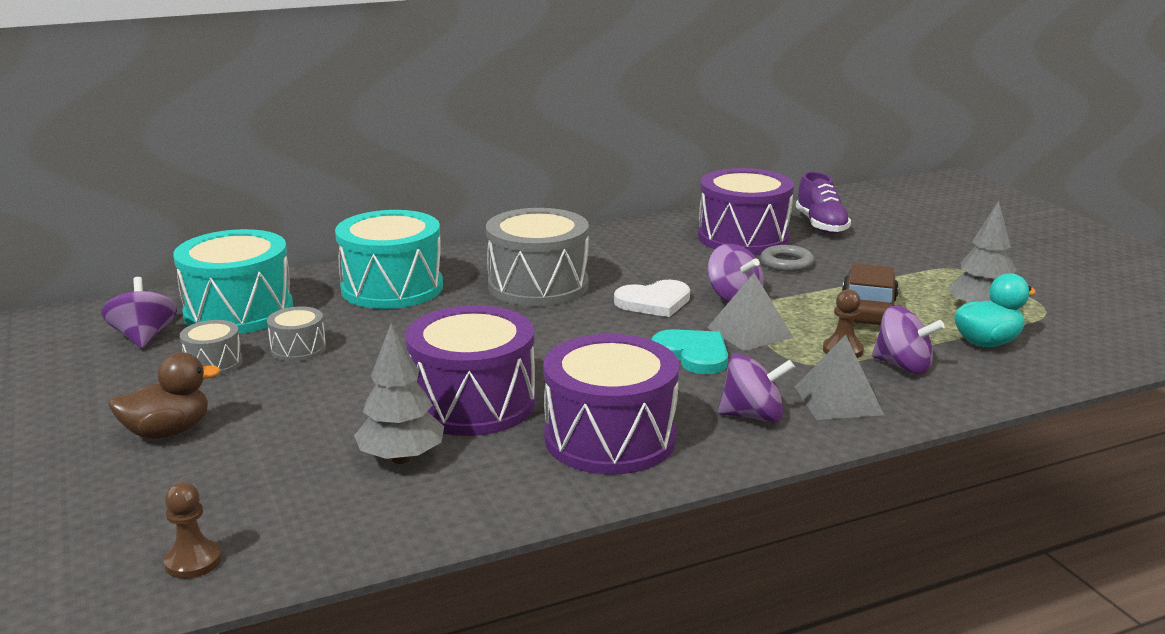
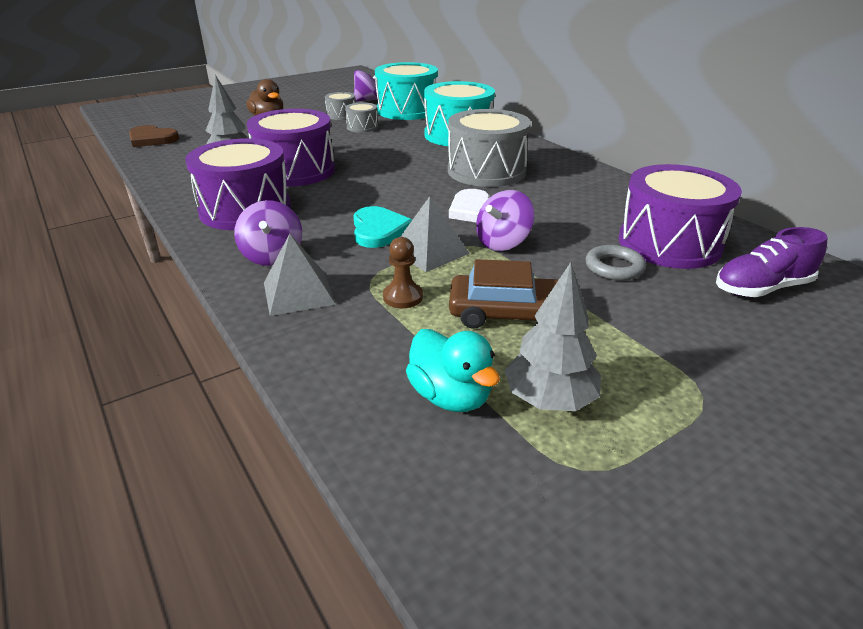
camera: 80 degrees right, 10 degrees up
(193, 561) = (152, 139): brown pawn -> brown heart
(693, 354) = (379, 230): turquoise heart -> turquoise heart turned 45 degrees counterclockwise
(903, 366) = (373, 331): purple spinning top -> none

